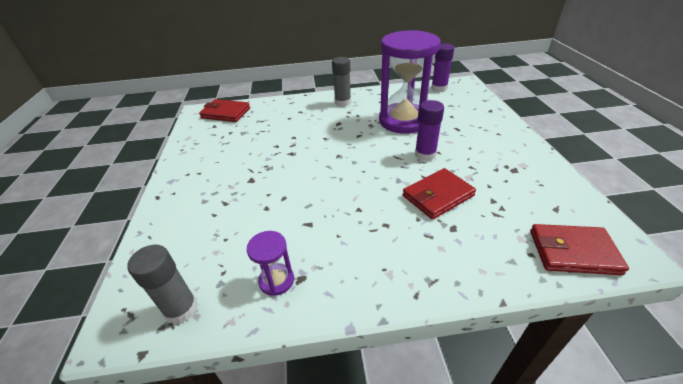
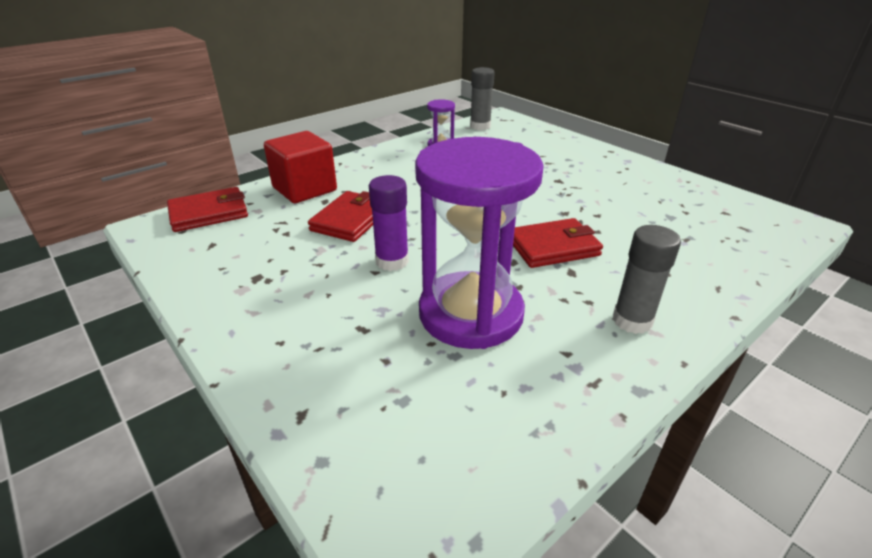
camera: 145 degrees right, 5 degrees down
(226, 113) = (760, 233): red wallet -> red wallet (553, 247)
(439, 88) = (471, 474): purple glue stick -> none
(470, 254) = (304, 189): none -> red cube

